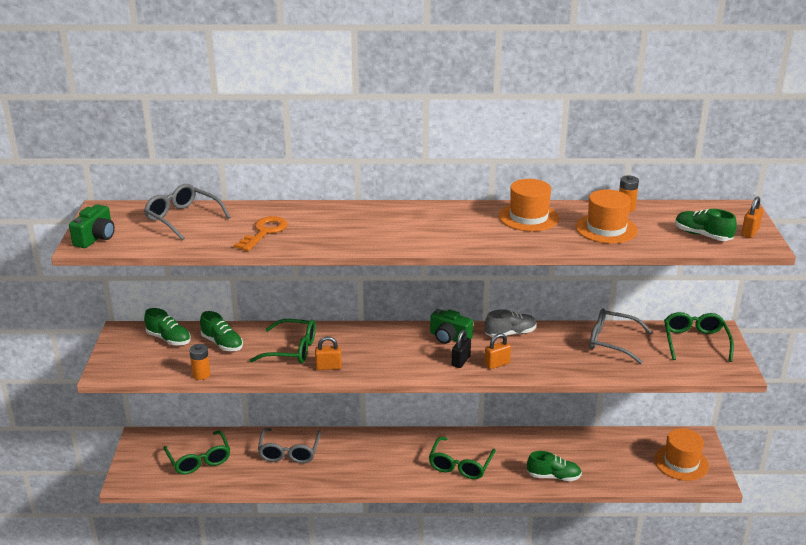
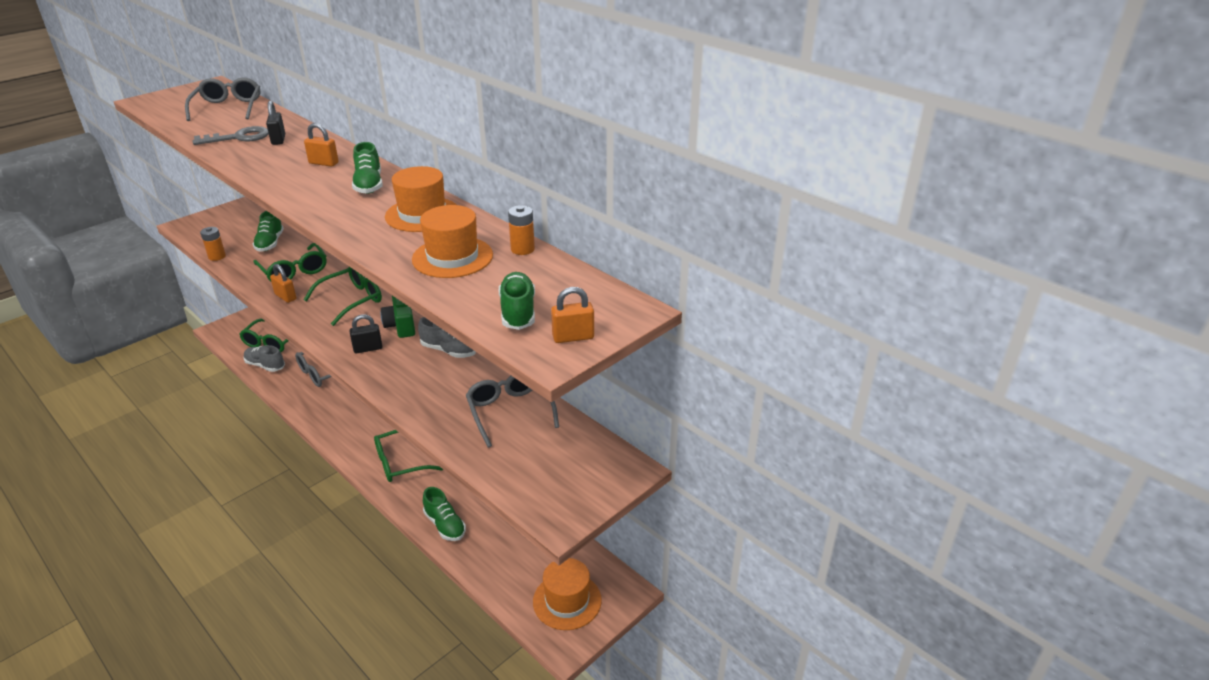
camera: 45 degrees right, 5 degrees up
(96, 238) = (159, 99): green camera -> none
(169, 339) = (253, 223): green shoe -> green shoe (369, 185)
(230, 477) = (265, 365): none -> grey shoe
(264, 232) = (238, 137): orange key -> grey key
(300, 220) = (278, 140): none -> black padlock
(497, 364) = (385, 368): orange padlock -> orange padlock (323, 163)
(695, 342) = (583, 463): green glasses -> green glasses (351, 300)

